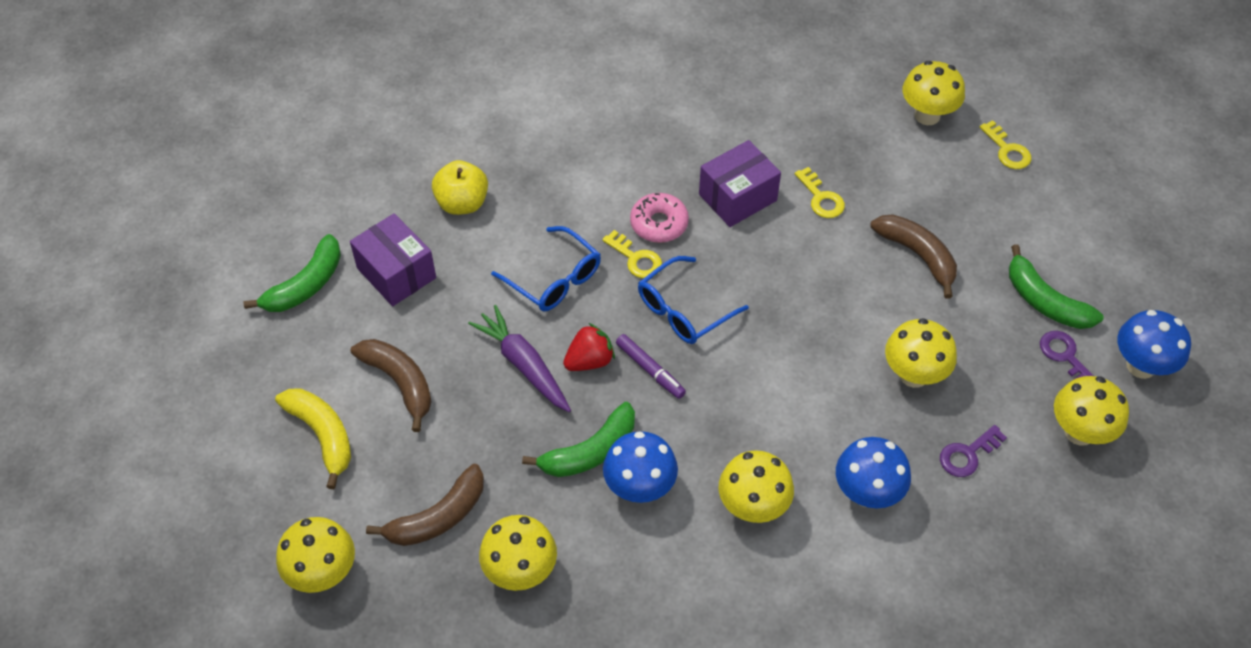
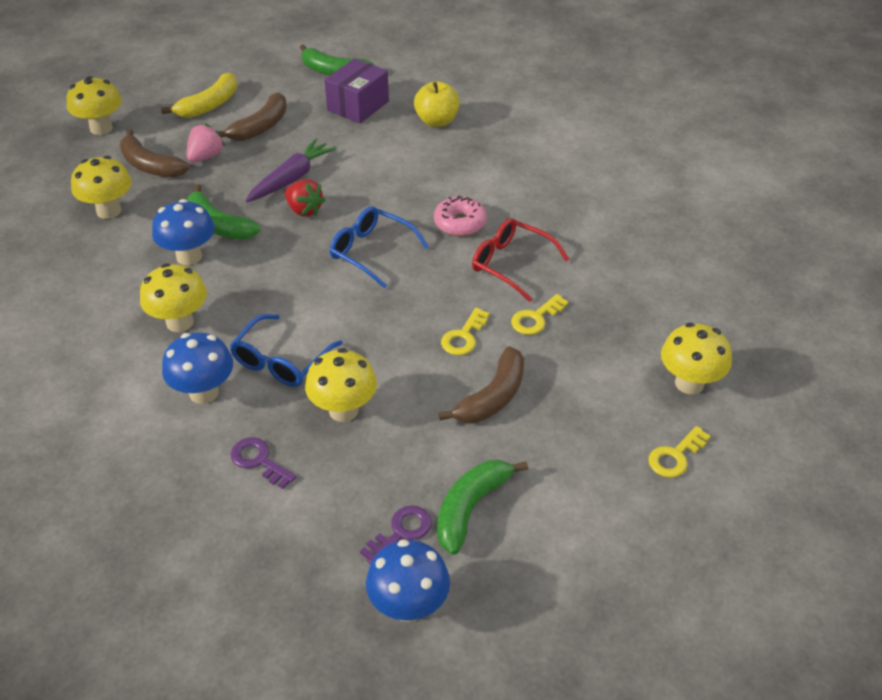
camera: 75 degrees right, 10 degrees down
(443, 451) = (206, 157): none -> pink strawberry
(554, 279) = (379, 178): blue glasses -> blue glasses (281, 361)
(636, 259) = (416, 217): yellow key -> yellow key (463, 337)
(650, 370) = (304, 243): purple marker -> none
(737, 197) = (511, 264): purple box -> red glasses
(1079, 432) = (305, 552): yellow mushroom -> none

